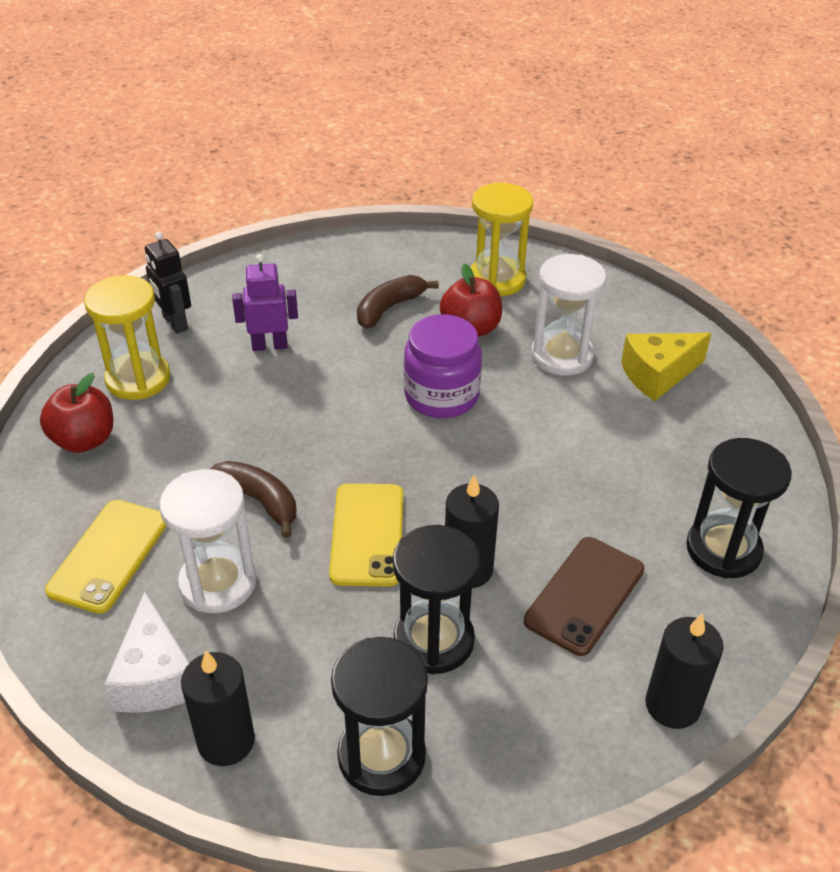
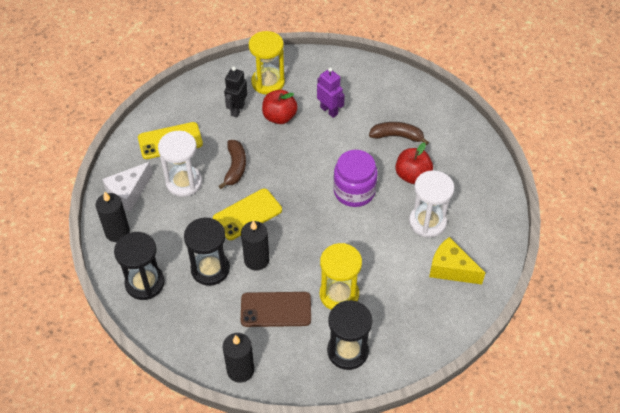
camera: 55 degrees right, 10 degrees up
(84, 440) = (220, 91): red apple -> red apple (279, 117)
(175, 323) = (312, 70): black robot -> black robot (237, 110)
(497, 279) = (462, 164): yellow hourglass -> yellow hourglass (339, 294)

